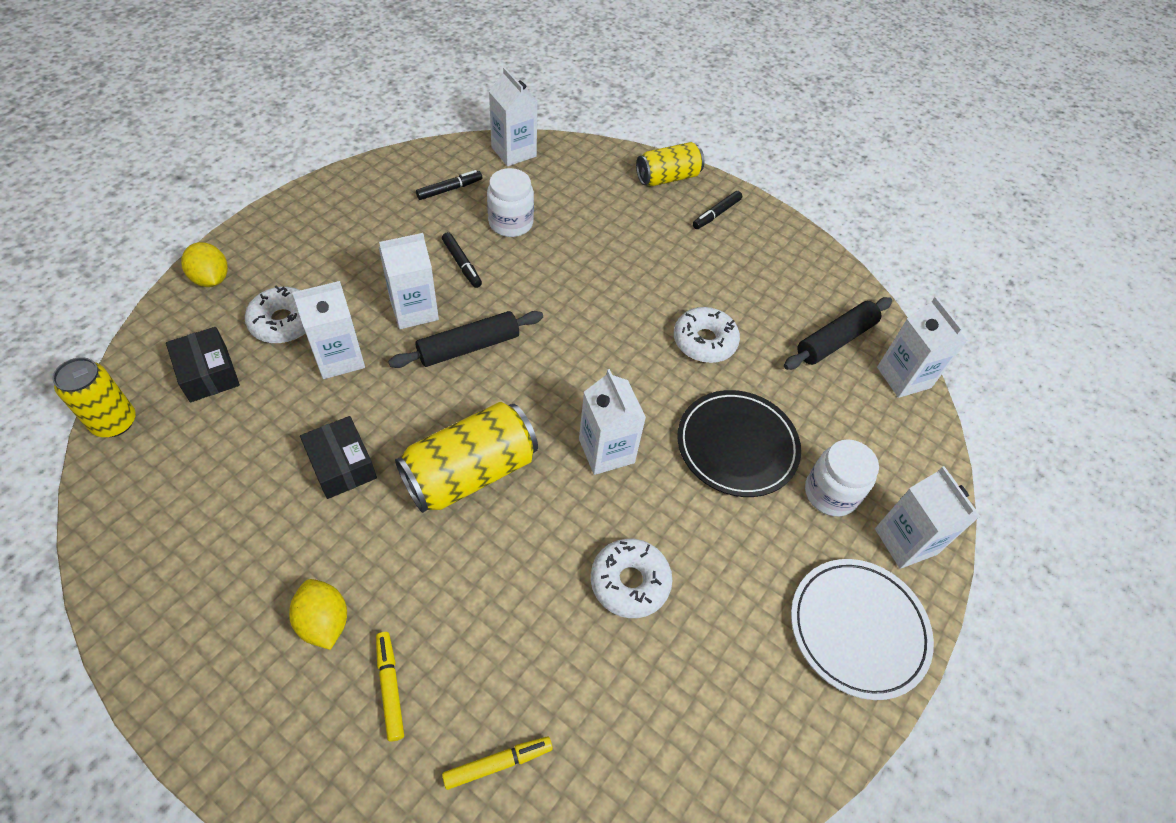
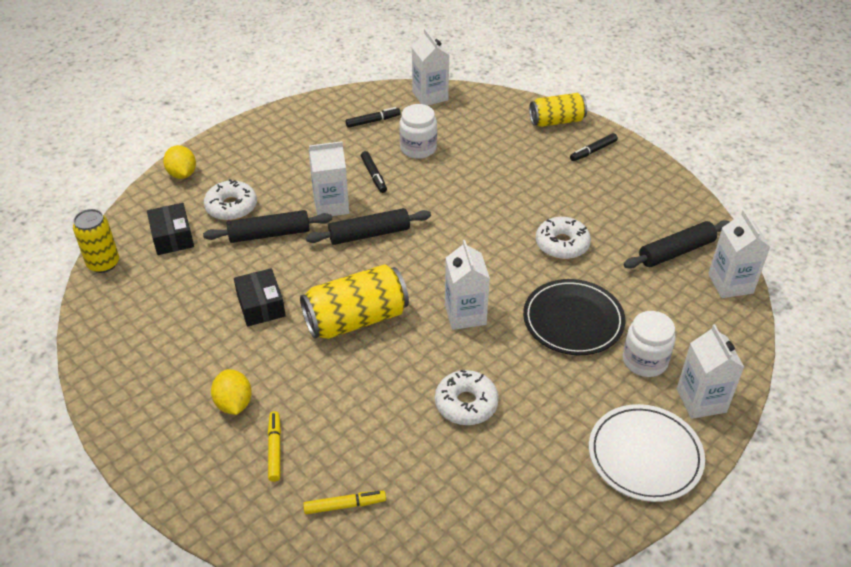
camera: 15 degrees right, 10 degrees down
(339, 358) = (269, 234): white carton -> black rolling pin

